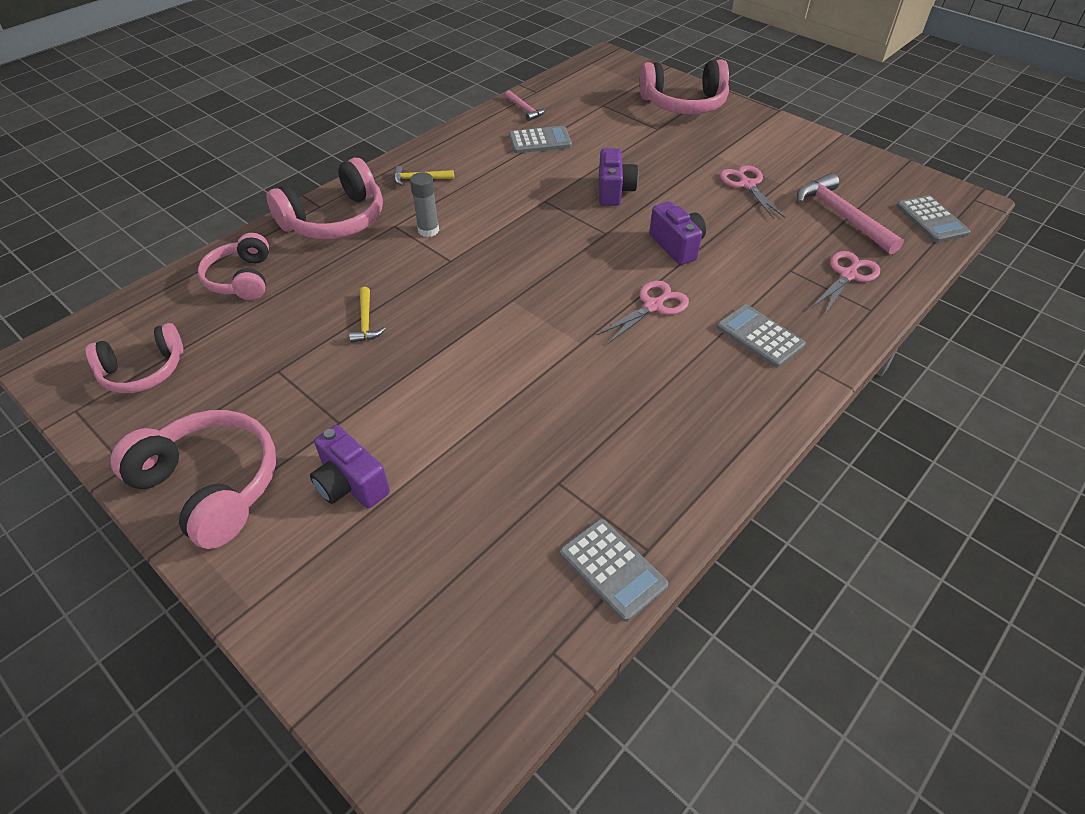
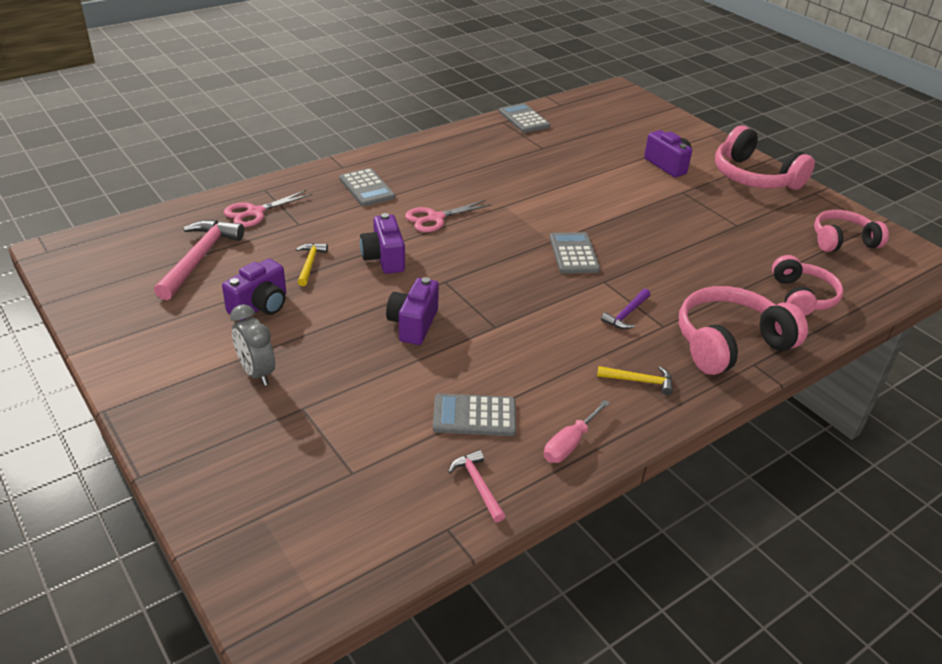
camera: 170 degrees left, 10 degrees down
(366, 322) = (676, 245): yellow hammer -> yellow hammer (310, 264)
(428, 230) = (626, 314): grey glue stick -> purple hammer
(470, 136) = (570, 443): none -> pink screwdriver
(684, 103) = (228, 451): pink headphones -> none
(705, 142) = (257, 372): none -> grey clock
(747, 185) = (260, 306): pink scissors -> purple camera
(841, 216) = (199, 258): pink hammer -> pink hammer turned 150 degrees counterclockwise
(931, 220) = (119, 240): grey calculator -> grey calculator (574, 254)

